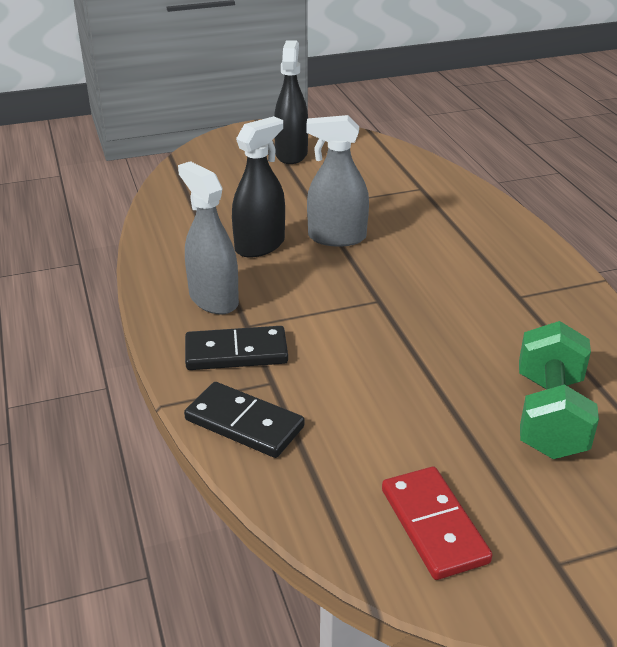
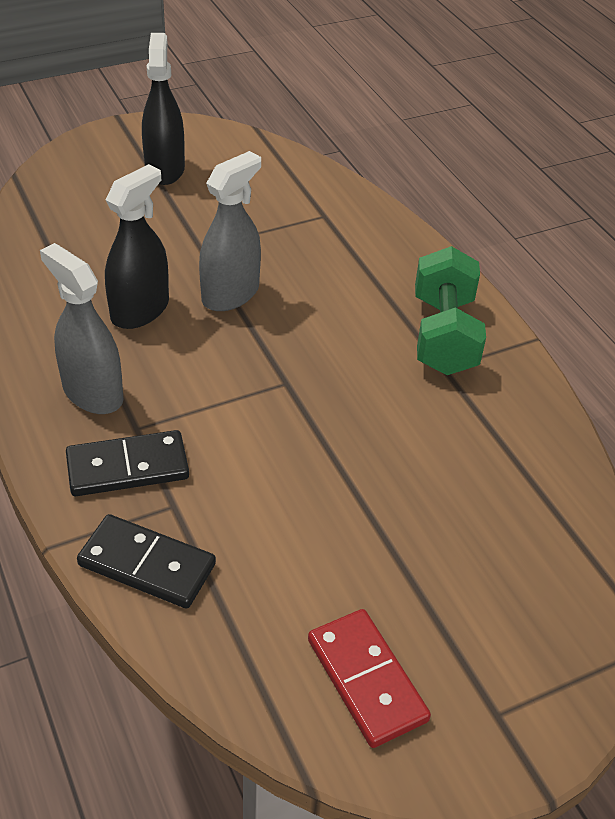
camera: 10 degrees left, 10 degrees up
(337, 237) = (230, 294): grey spray bottle -> grey spray bottle turned 135 degrees clockwise
(550, 416) = (483, 528): green dumbbell -> green dumbbell (444, 335)

